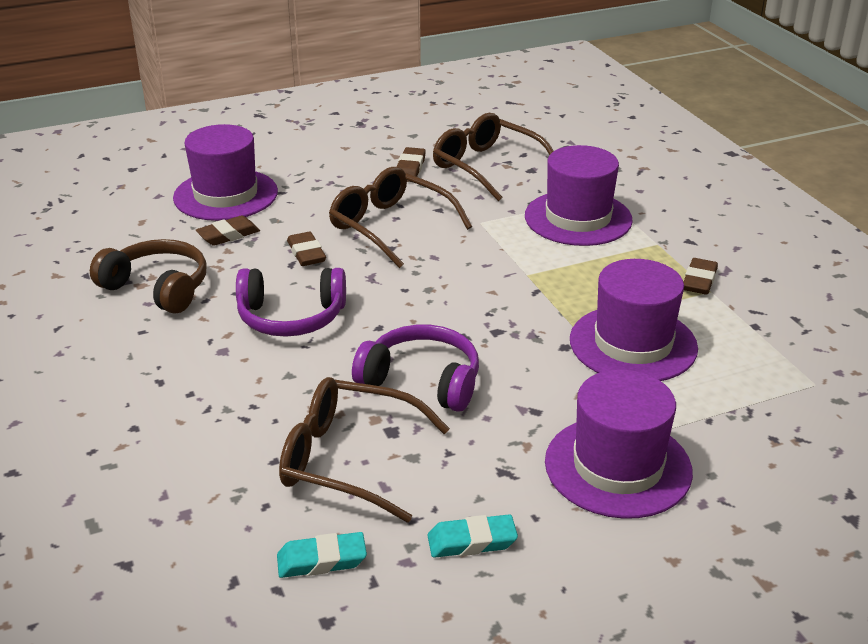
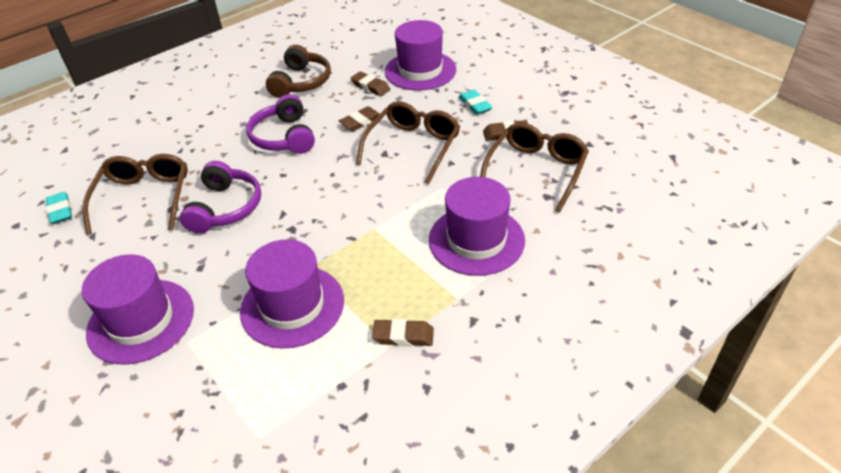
camera: 75 degrees right, 10 degrees up
(472, 541) = (70, 265): turquoise eraser -> turquoise eraser (475, 105)

